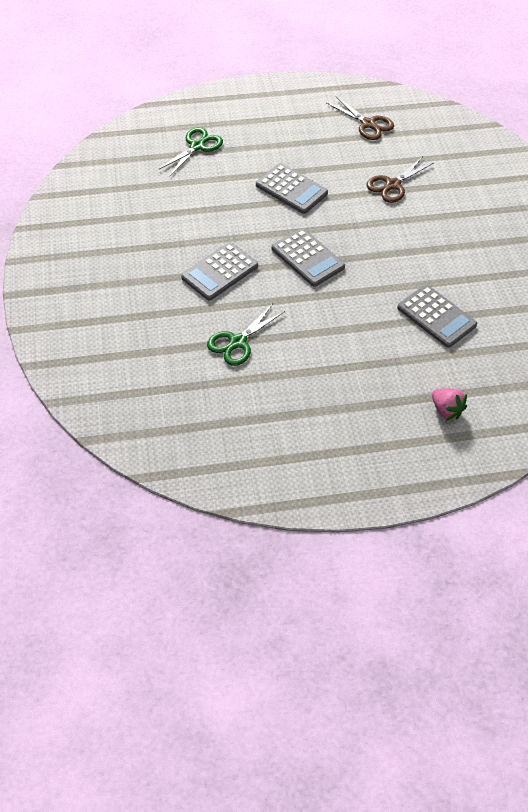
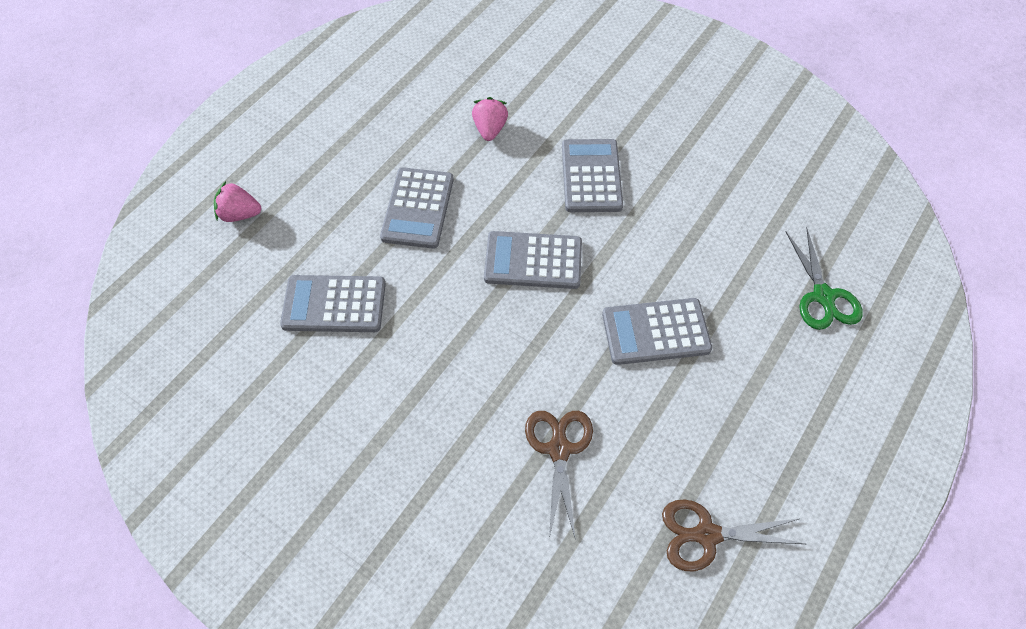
camera: 135 degrees right, 5 degrees up
(237, 342) = (490, 129): green scissors -> pink strawberry
(336, 330) = (417, 208): none -> grey calculator

